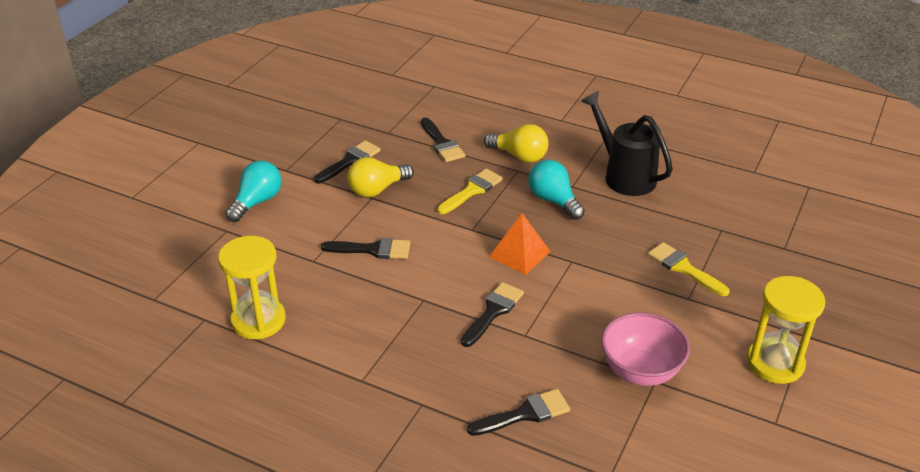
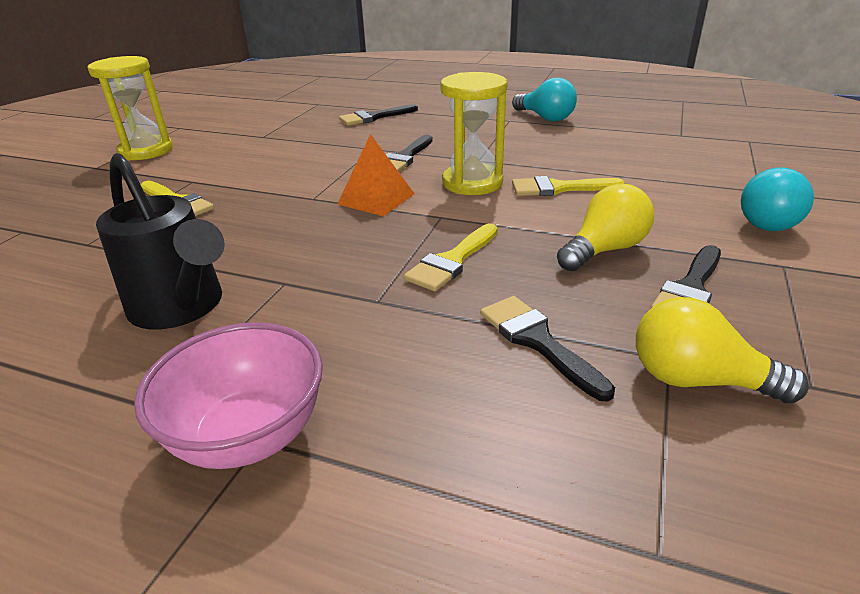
camera: 175 degrees right, 5 degrees down
(258, 320) = (629, 137): yellow hourglass -> yellow hourglass (472, 183)
(373, 250) = (558, 188): black brush -> yellow brush
(519, 156) = (373, 328): yellow light bulb -> yellow light bulb (697, 380)
(553, 200) = (320, 258): turquoise light bulb -> turquoise light bulb (545, 118)
(640, 371) = (272, 139): pink bowl -> pink bowl (249, 436)

